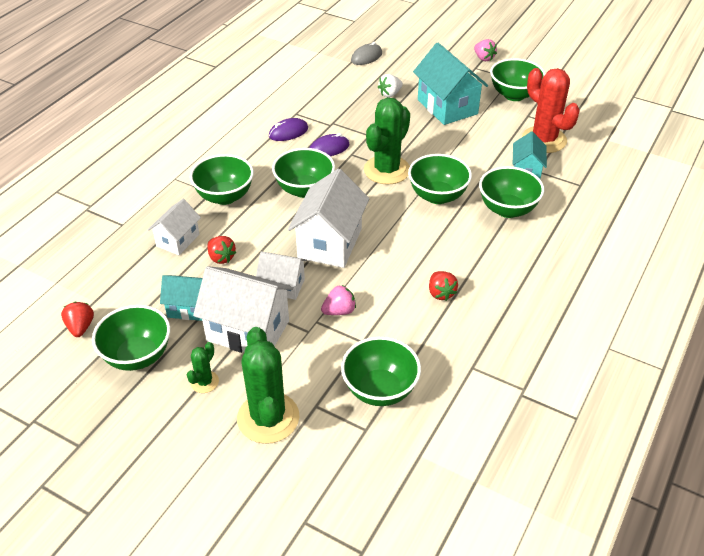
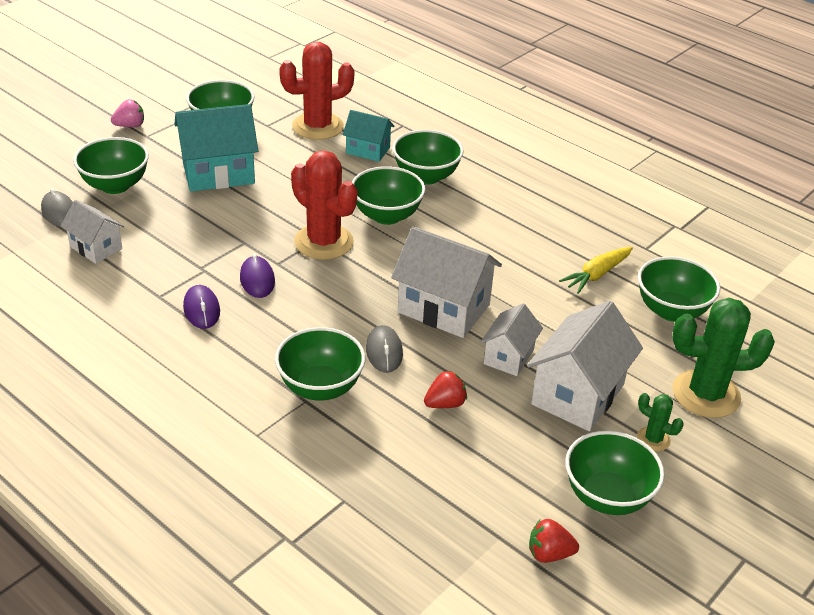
camera: 80 degrees left, 5 degrees down
(178, 240) = (398, 442): white house -> white house (96, 248)
(189, 308) = (531, 442): turquoise house -> none
(269, 220) = (384, 351): none -> grey mouse
(304, 189) = (334, 313): green bowl -> green bowl (115, 185)
(339, 311) = (557, 319): pink strawberry -> none
(387, 170) = (324, 242): green cactus -> red cactus
(390, 94) = (163, 210): white strawberry -> none
(413, 332) = (597, 275): none -> yellow carrot
(441, 293) = (543, 246): red strawberry -> none

